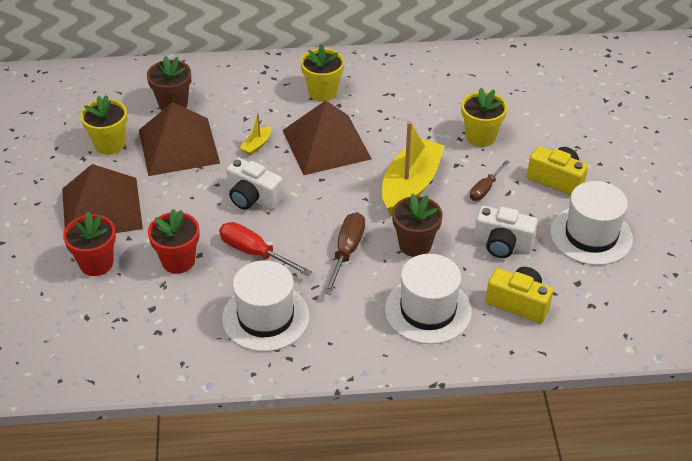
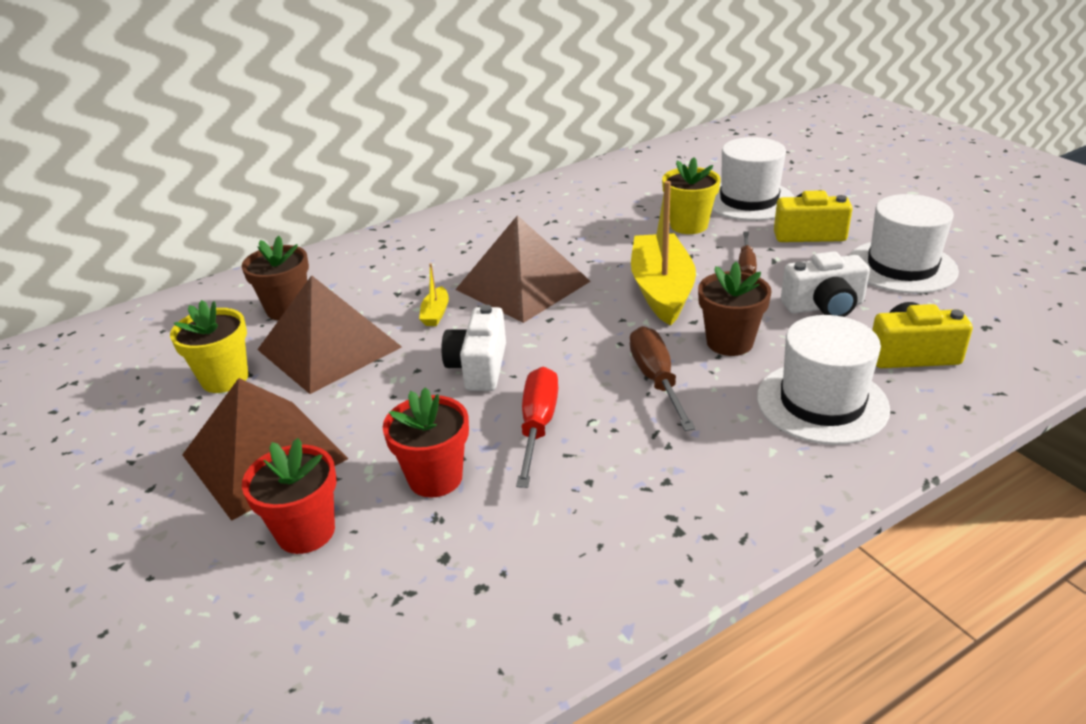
camera: 25 degrees left, 10 degrees down
(253, 197) = (479, 367): white camera -> white camera turned 90 degrees clockwise
(255, 253) = (538, 426): red screwdriver -> red screwdriver turned 90 degrees clockwise
(265, 317) = (625, 497): white hat -> white hat (749, 200)
(323, 92) = (472, 242): yellow flower pot -> none

